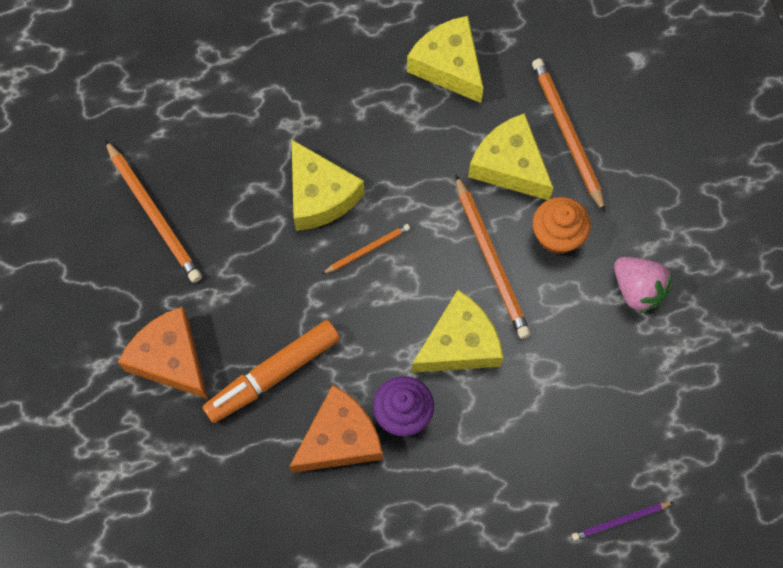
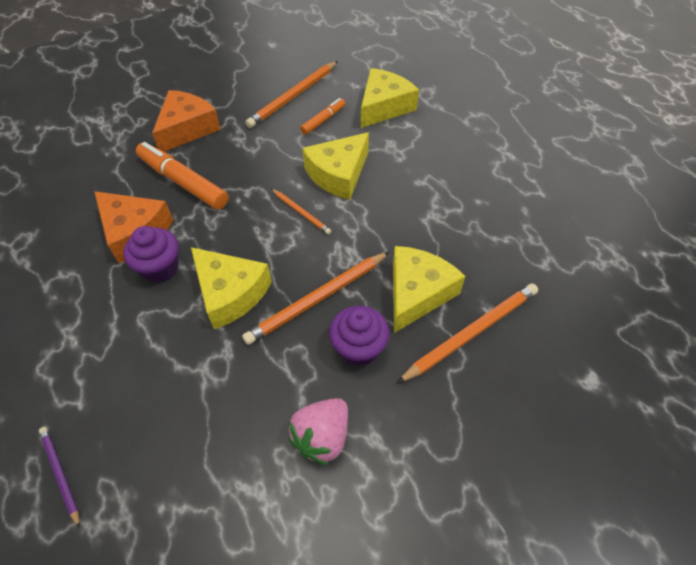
camera: 75 degrees right, 15 degrees down
(216, 188) = (323, 120): none -> orange marker
(449, 66) = (493, 227): yellow cheese -> yellow cheese (384, 107)
(557, 236) = (359, 348): orange cupcake -> purple cupcake

